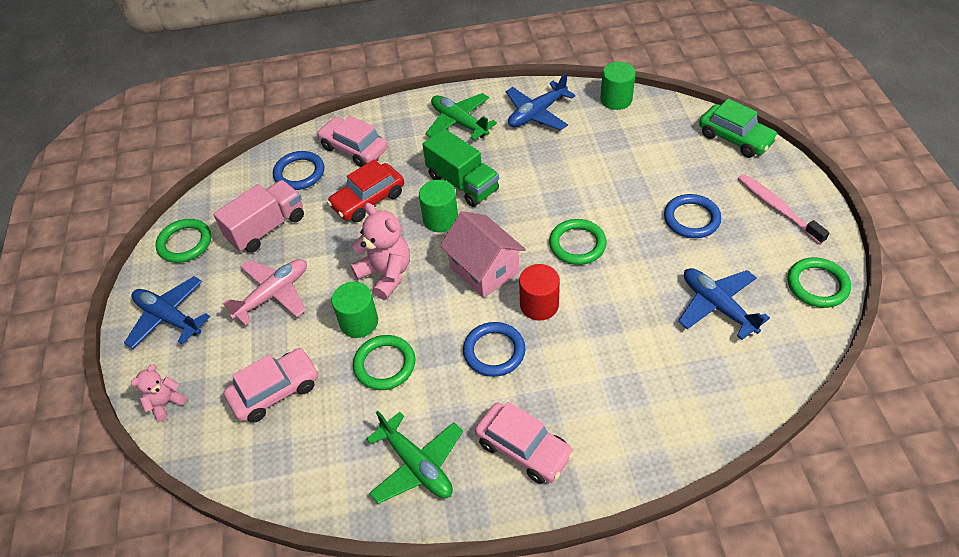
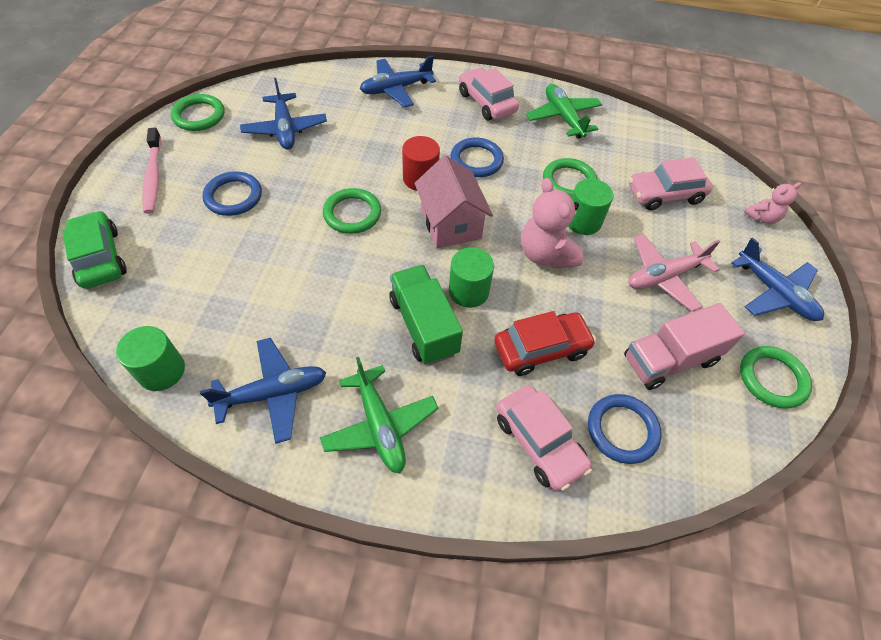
camera: 165 degrees left, 5 degrees up
(647, 421) = (396, 89): none -> blue plane

